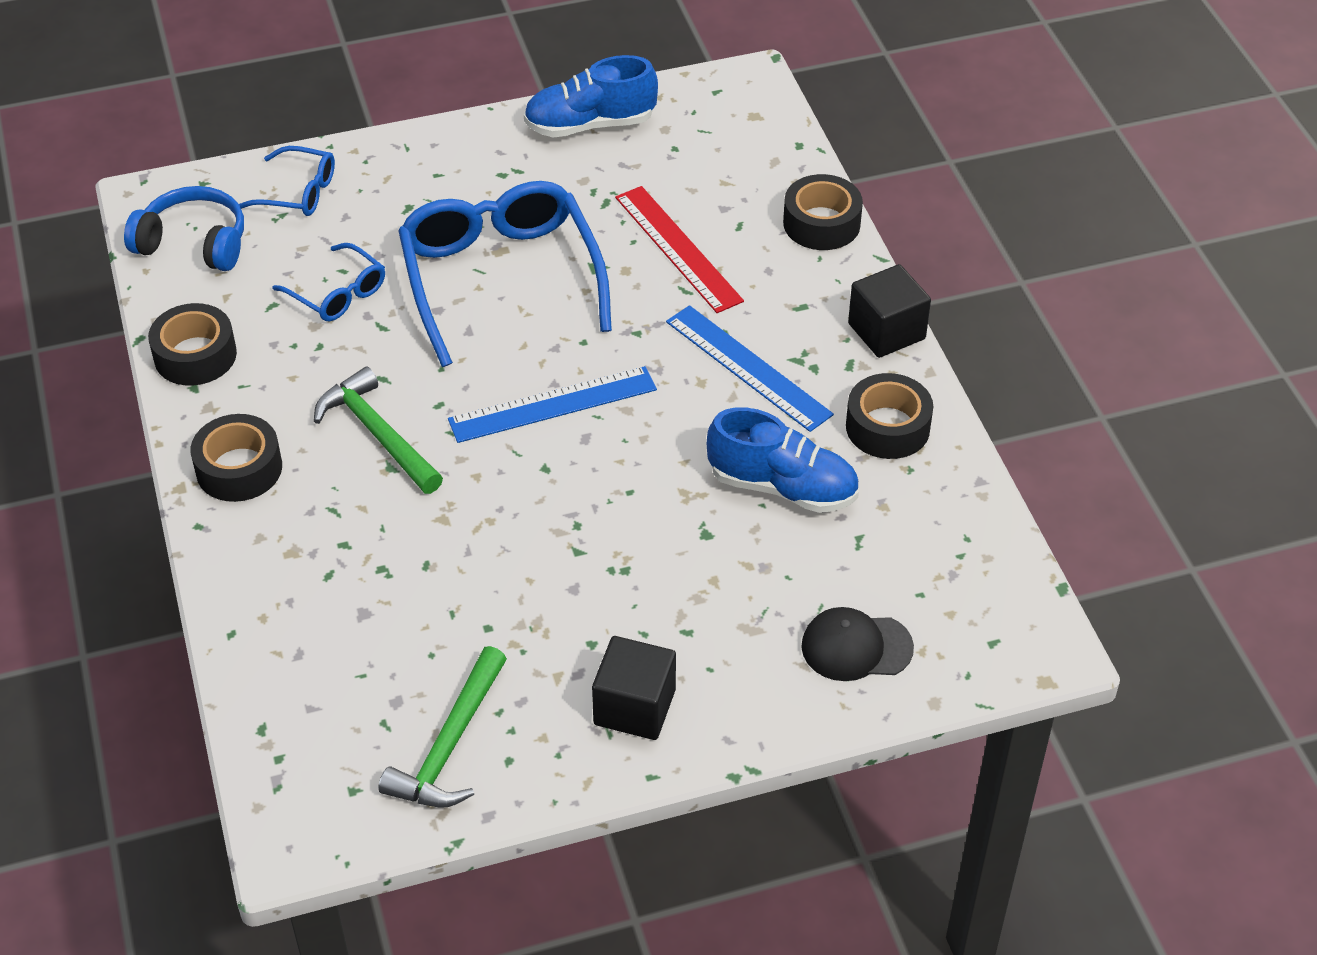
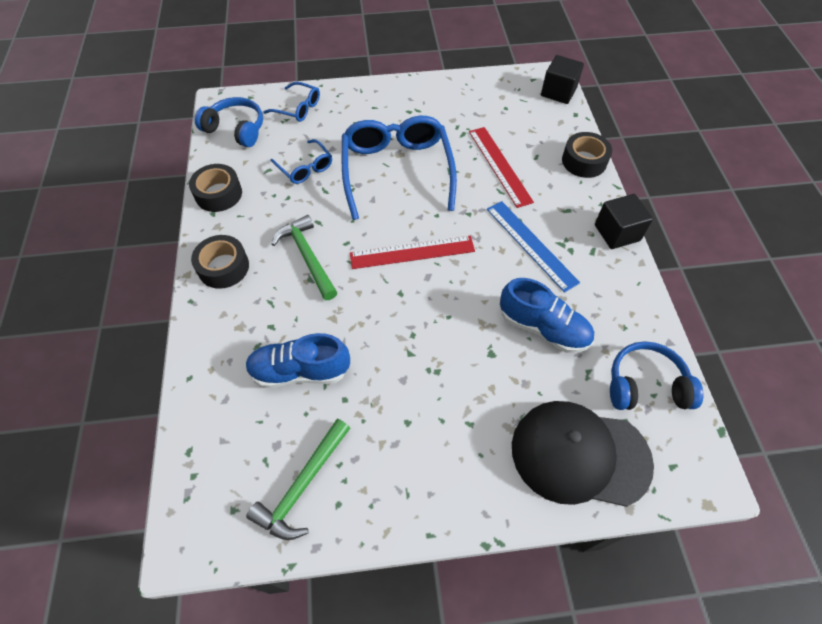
camera: 10 degrees right, 10 degrees up
(553, 405) = (412, 252): blue ruler -> red ruler
(590, 125) = (461, 89): blue shoe -> blue shoe (300, 371)
(634, 707) = (427, 476): black cube -> black cube (558, 92)
(856, 647) = (579, 454): black cap -> black cap, size x1.87
(887, 427) = (613, 296): black tape -> none
(947, 544) = (645, 385): none -> blue headphones

